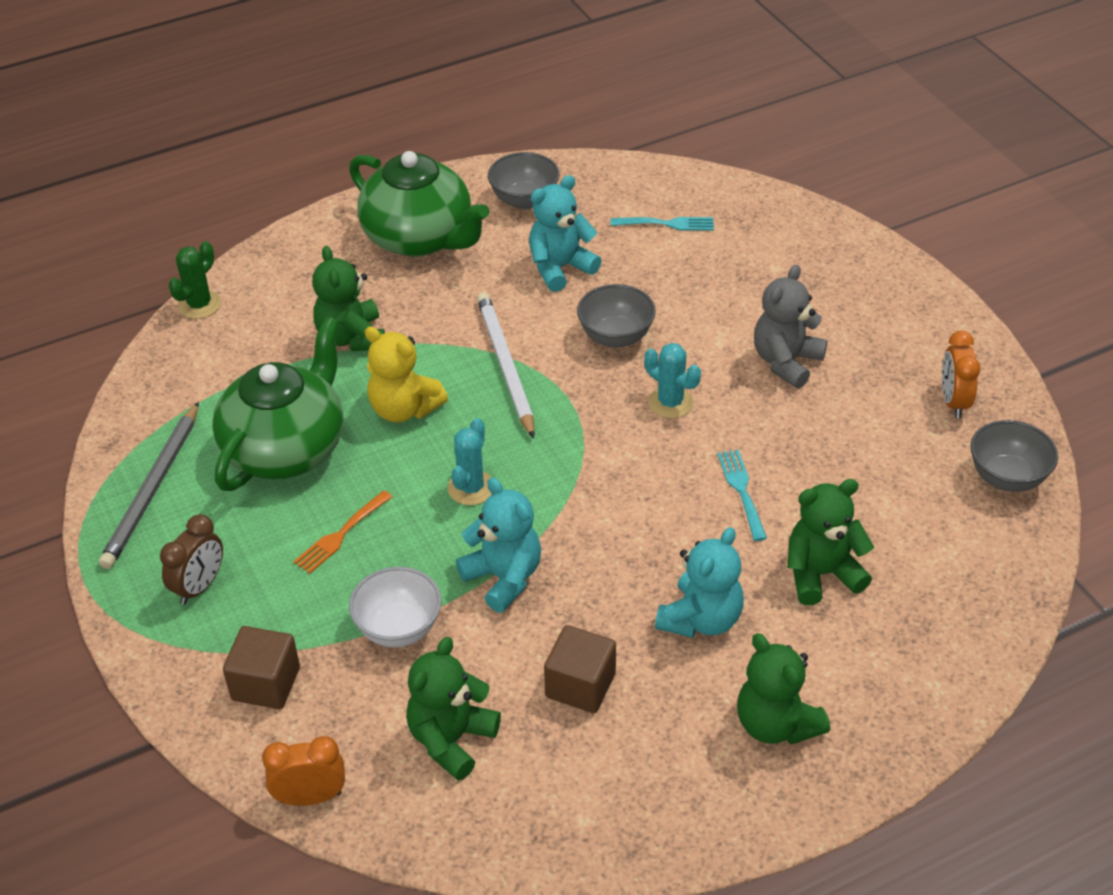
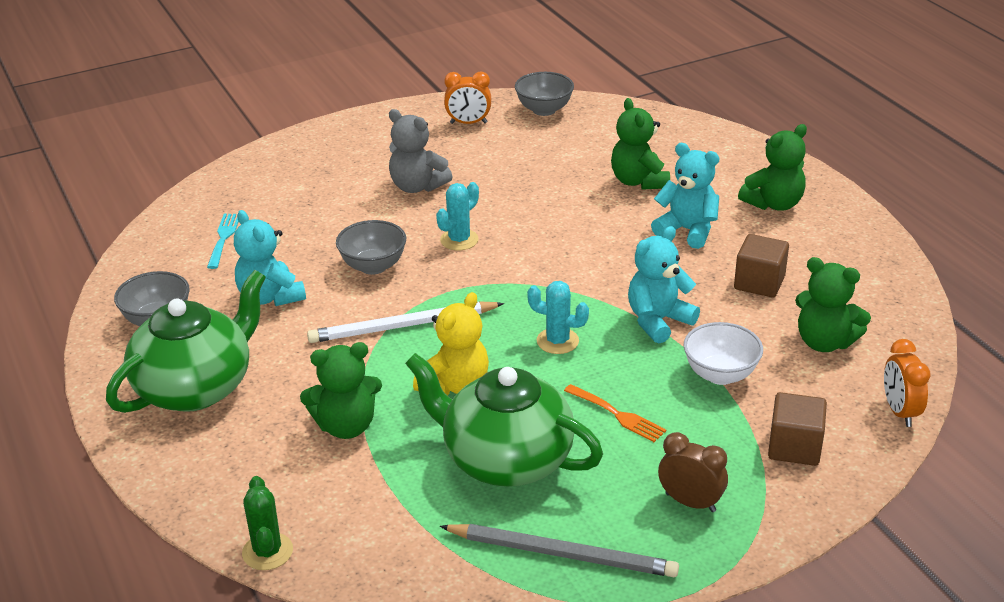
camera: 90 degrees left, 10 degrees down
(199, 305) = (267, 552): green cactus -> green cactus turned 45 degrees clockwise
(742, 491) = (558, 210): turquoise fork -> none

